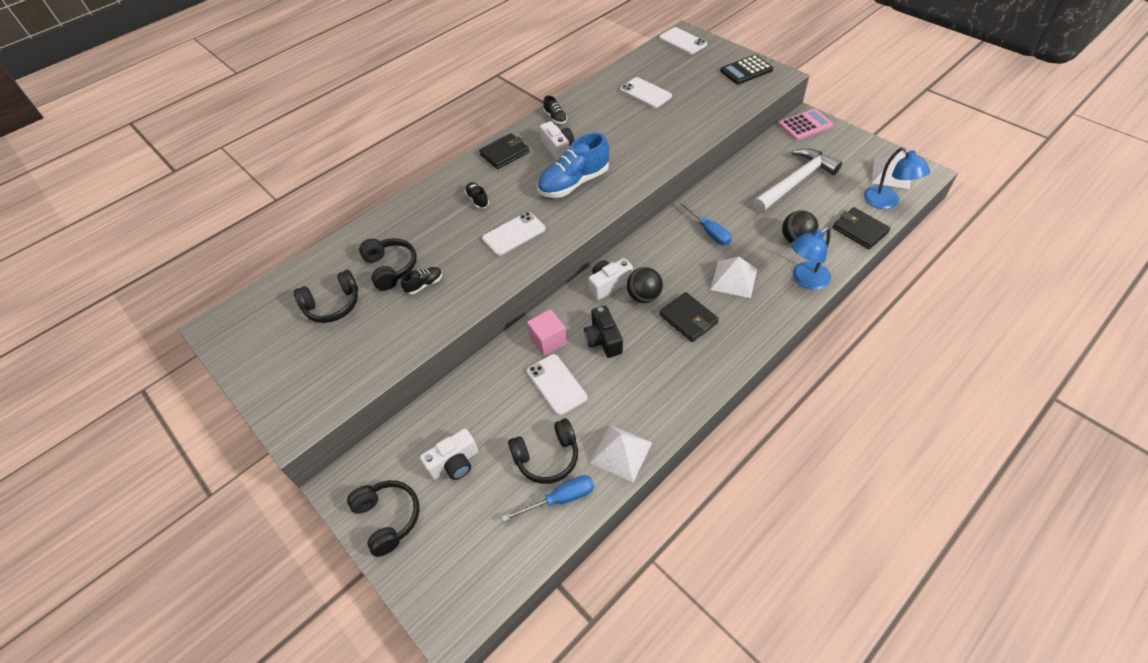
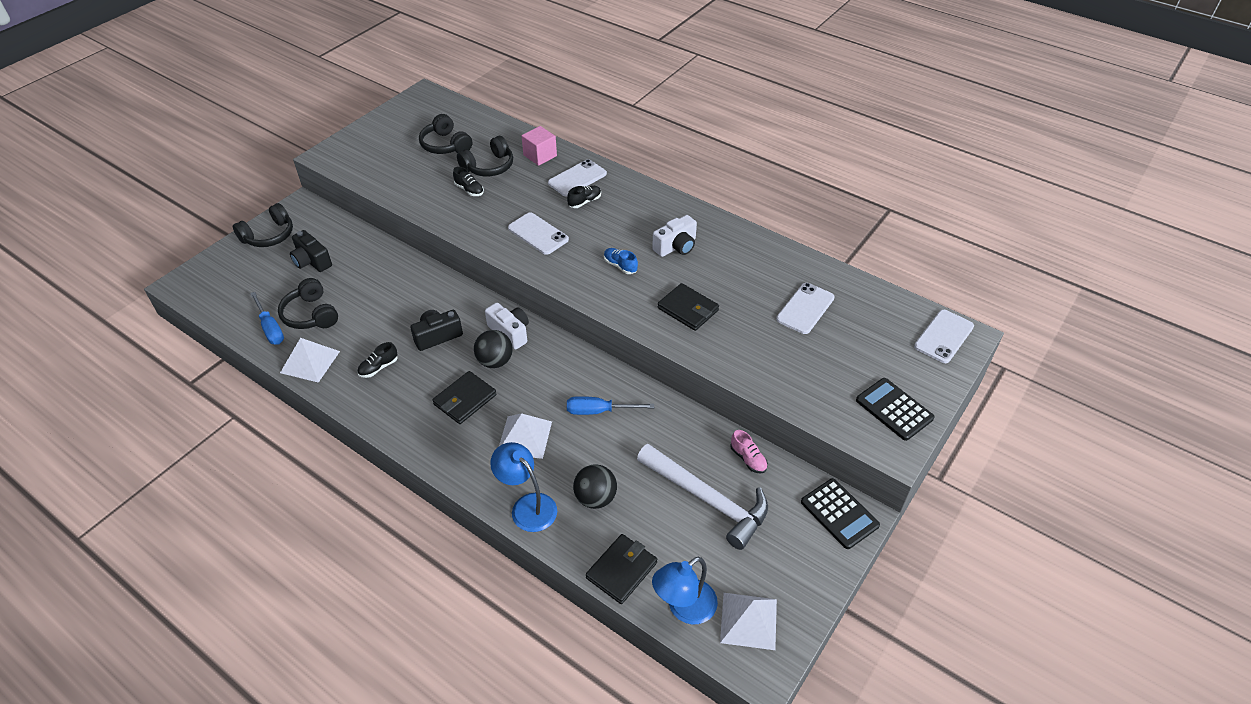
camera: 75 degrees right, 5 degrees down
(454, 463) = (312, 261): white camera -> black camera
(504, 153) = (660, 208): black wallet -> black wallet (688, 309)
(548, 341) = (436, 298): pink cube -> pink cube (540, 155)
(555, 118) = (733, 237): black shoe -> black shoe (378, 367)
(556, 384) = (386, 310): white phone -> white phone (577, 178)
(574, 183) = (620, 266): blue shoe -> blue shoe, size x0.46
(709, 232) = (599, 411): blue screwdriver -> blue screwdriver turned 45 degrees clockwise
(759, 158) = (748, 459): none -> pink shoe
(805, 125) = (839, 514): pink calculator -> black calculator

